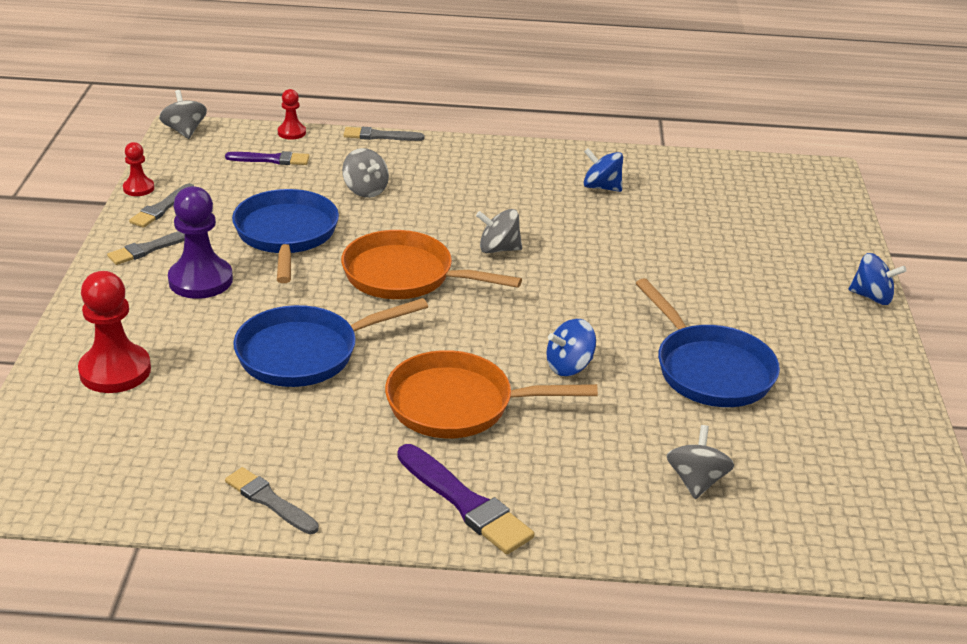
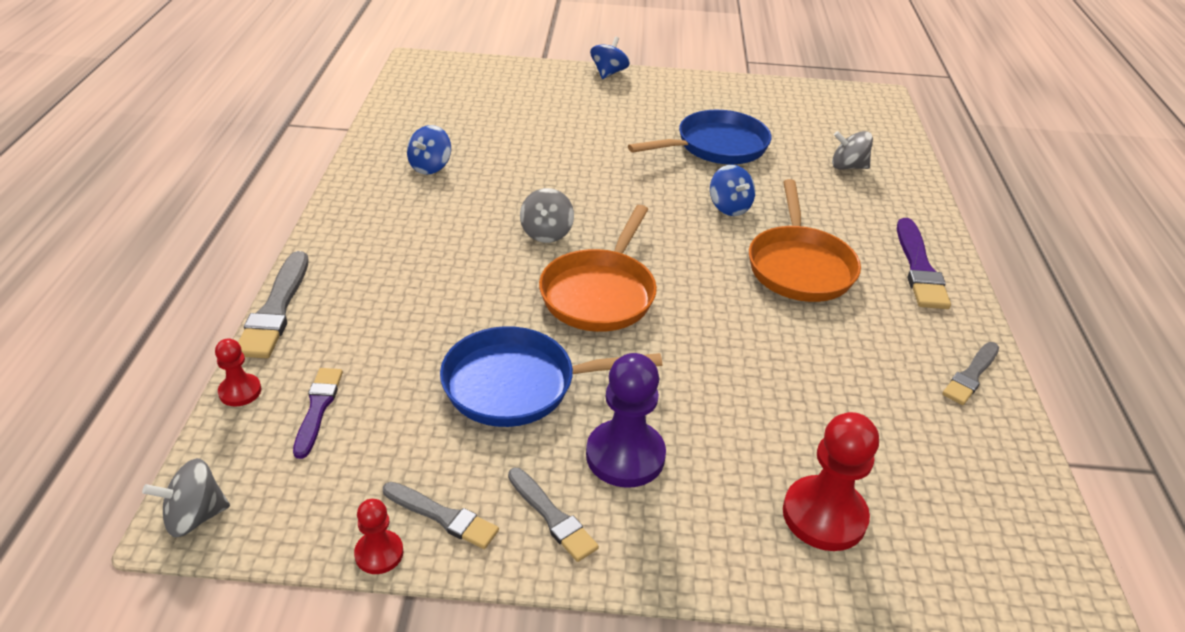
camera: 90 degrees left, 5 degrees up
(305, 353) = (750, 361): blue pan -> none
(365, 190) = (416, 321): grey spinning top -> none
(380, 136) = (276, 309): grey brush -> grey brush, size x1.54
(464, 502) = (919, 268): purple brush -> purple brush turned 135 degrees clockwise

